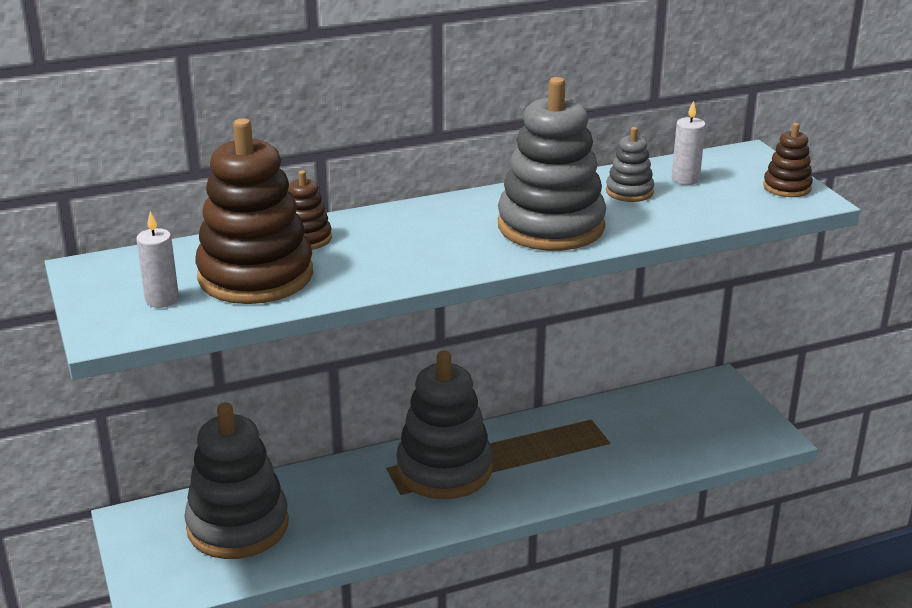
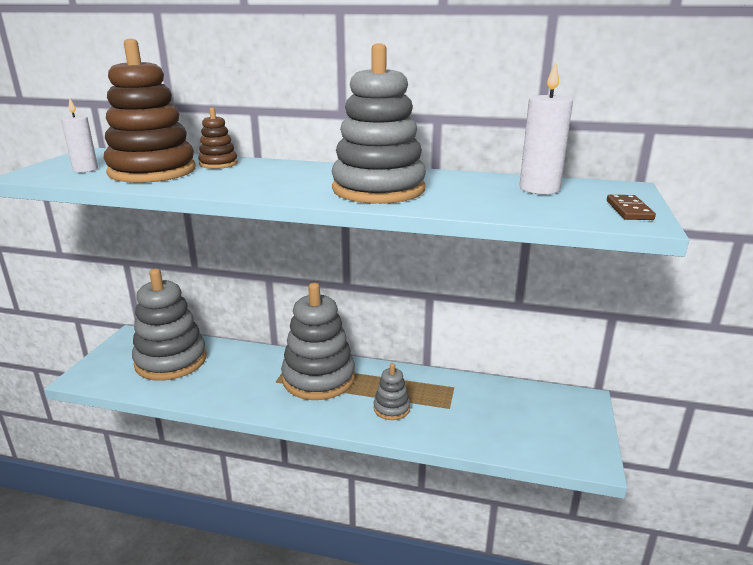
camera: 35 degrees right, 5 degrees down
(629, 192) = (478, 186): grey stacking toy -> grey stacking toy (391, 408)
(685, 179) = (539, 189): white candle -> white candle, size x1.55
(787, 187) = (629, 210): brown stacking toy -> brown domino

